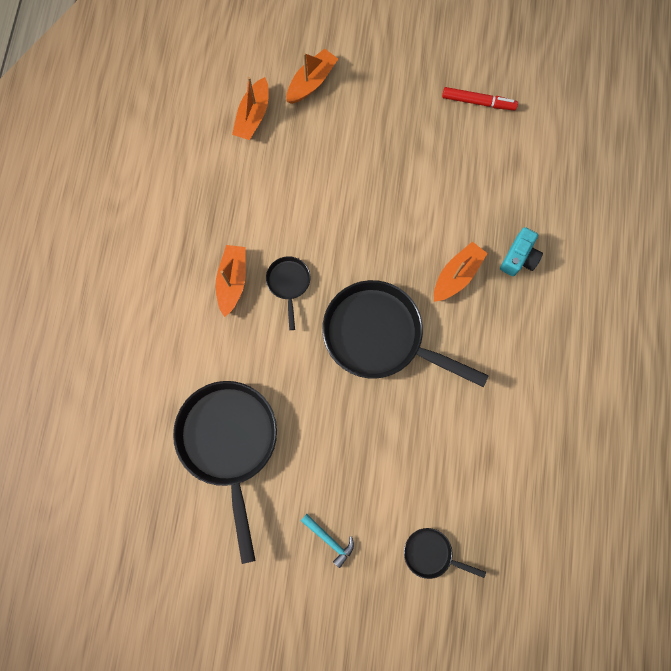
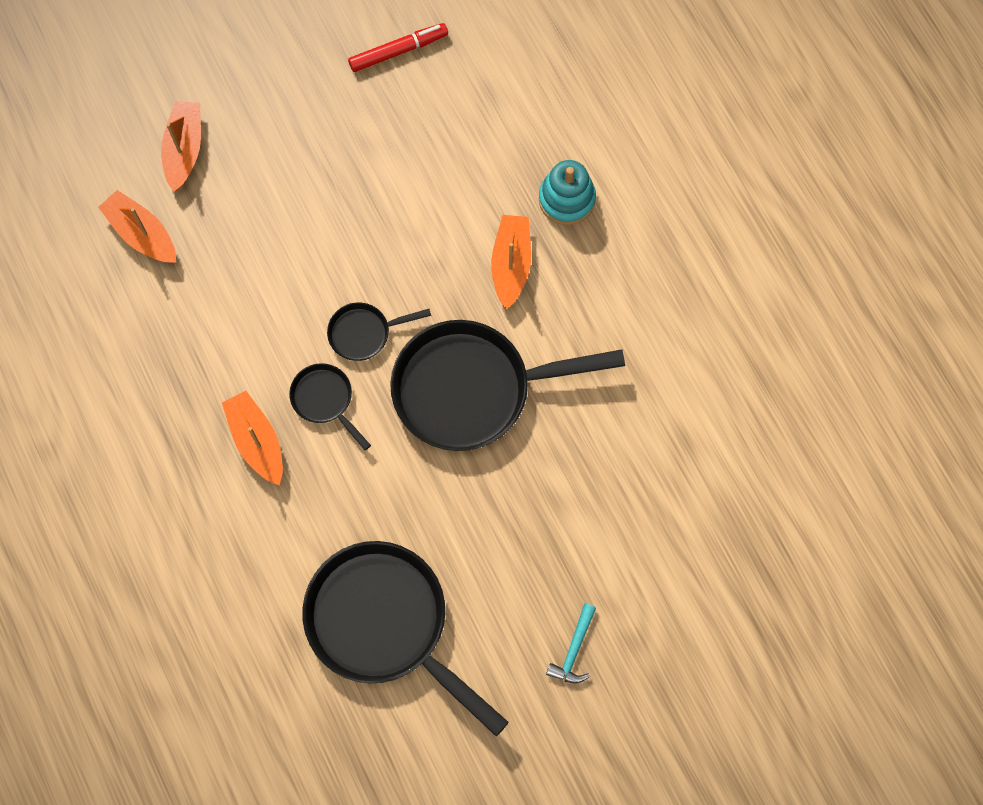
camera: 35 degrees left, 5 degrees down
(253, 116) = (142, 234): orange boat -> orange boat turned 150 degrees clockwise
(329, 540) = (574, 650): turquoise hammer -> turquoise hammer turned 105 degrees clockwise
(431, 553) = (694, 586): black pan -> black pan (364, 333)
(519, 257) = (566, 199): turquoise camera -> turquoise stacking toy

